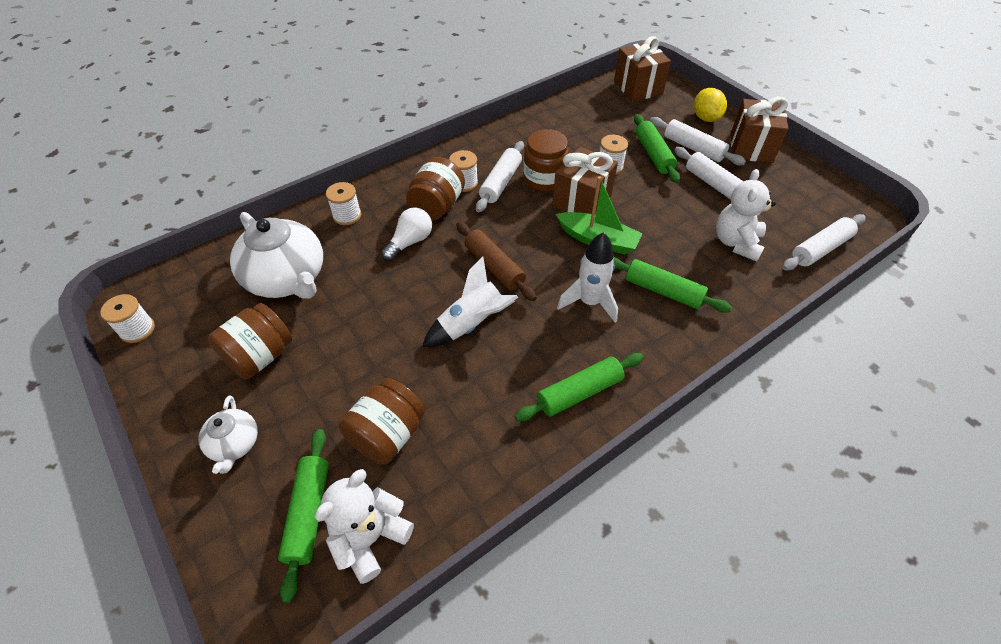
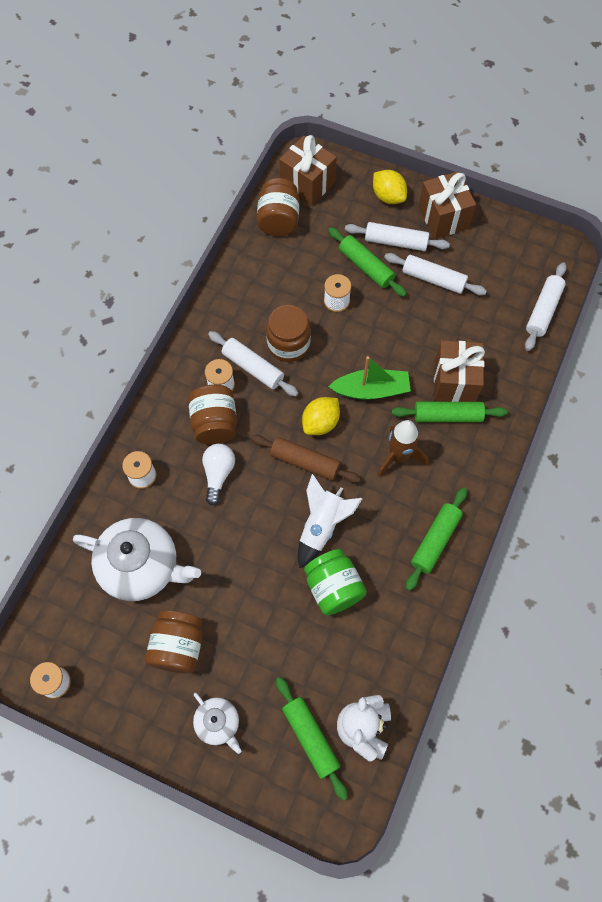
camera: 30 degrees left, 15 degrees up
(387, 434) = (322, 651): brown jar -> brown jar (278, 220)
(443, 382) = (333, 588): none -> green jar
(501, 182) = (253, 368): white rolling pin -> white rolling pin turned 45 degrees counterclockwise
(531, 244) = (320, 423): none -> yellow lemon
(581, 201) = (334, 353): brown gift -> brown gift (454, 381)
(589, 302) = (399, 456): white rocket -> brown rocket
(736, 242) = (479, 336): white teddy bear -> none

